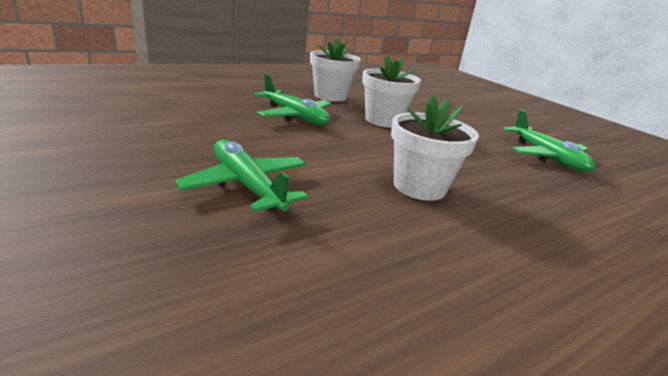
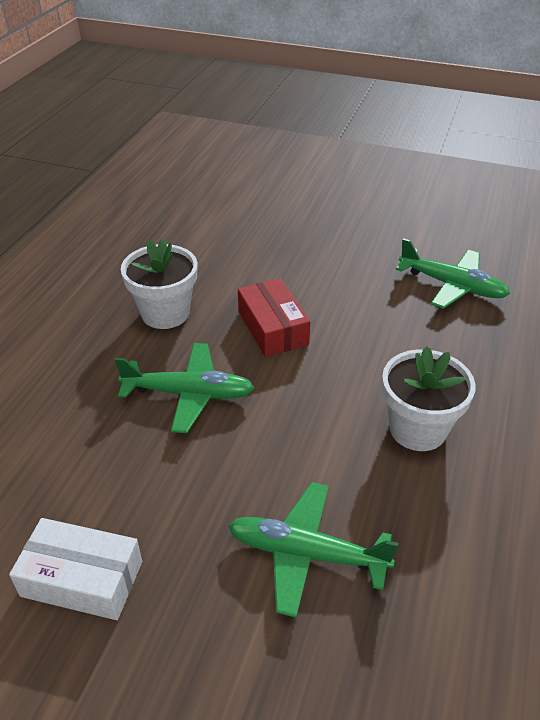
camera: 35 degrees left, 15 degrees up
(125, 131) = (82, 579): none -> white box
(383, 120) = (273, 328): white flower pot -> red box

